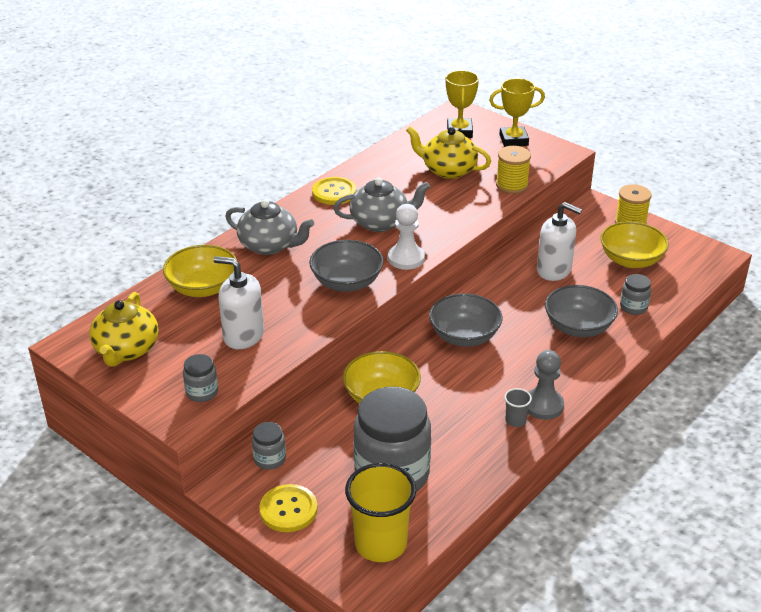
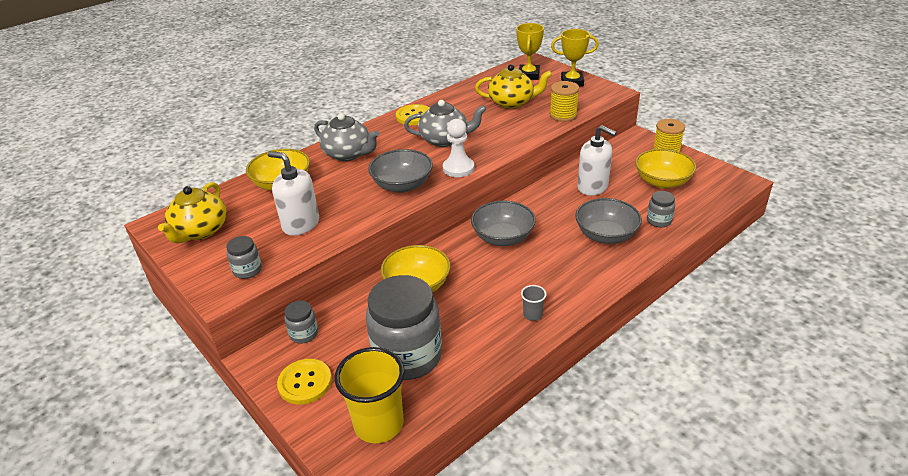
camera: 10 degrees right, 0 degrees up
(448, 170) = (512, 102): yellow teapot -> yellow teapot turned 150 degrees clockwise
(543, 405) = (561, 302): grey pawn -> none

